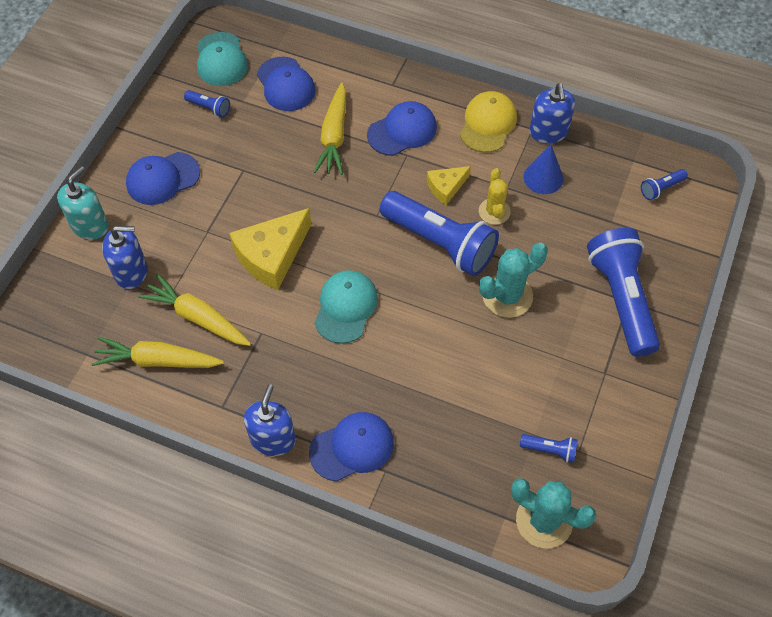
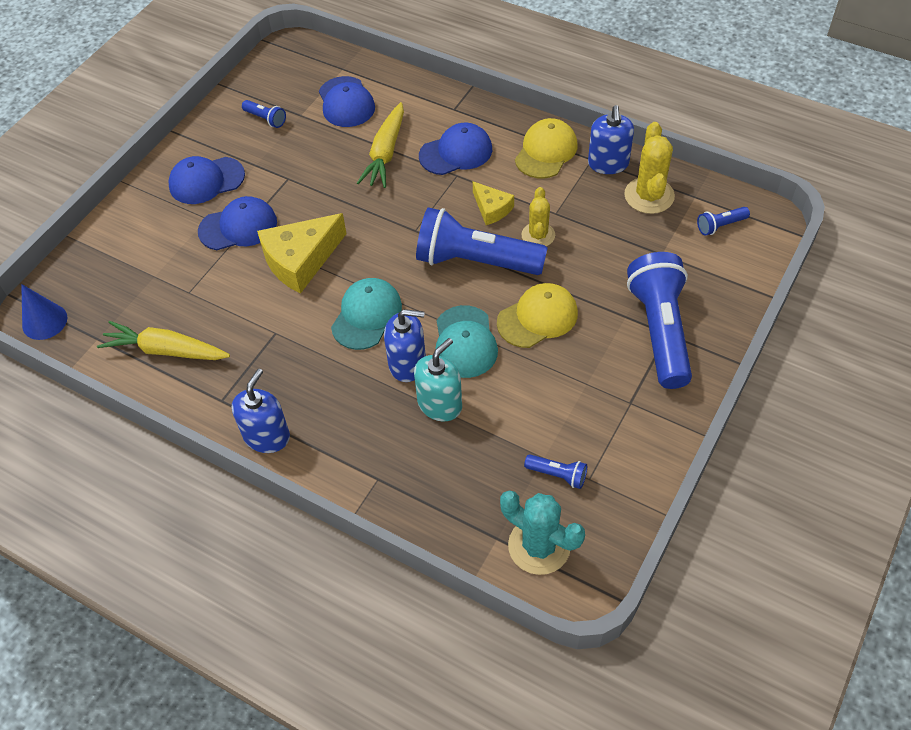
camera: 10 degrees right, 5 degrees down
(90, 225) = (126, 219): turquoise soap dispenser -> turquoise soap dispenser (440, 404)
(131, 272) = (157, 264): blue soap dispenser -> blue soap dispenser (407, 364)
(197, 317) = (214, 313): yellow carrot -> none
(221, 60) = (286, 76): turquoise cap -> turquoise cap (465, 342)
(352, 447) = (347, 452): blue cap -> blue cap (238, 227)
(440, 243) = (475, 261): blue flashlight -> blue flashlight turned 150 degrees clockwise
(446, 187) = (491, 209): yellow cheese -> yellow cheese turned 105 degrees counterclockwise
(507, 296) = (538, 318): turquoise cactus -> yellow cap
(543, 177) = (595, 206): blue cone -> blue cone (44, 321)
(591, 163) = (649, 196): none -> yellow cactus

